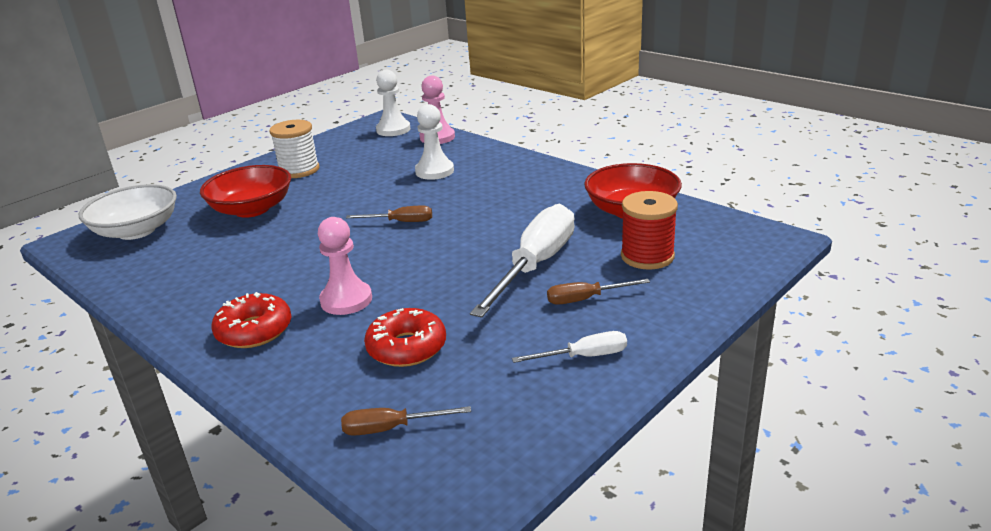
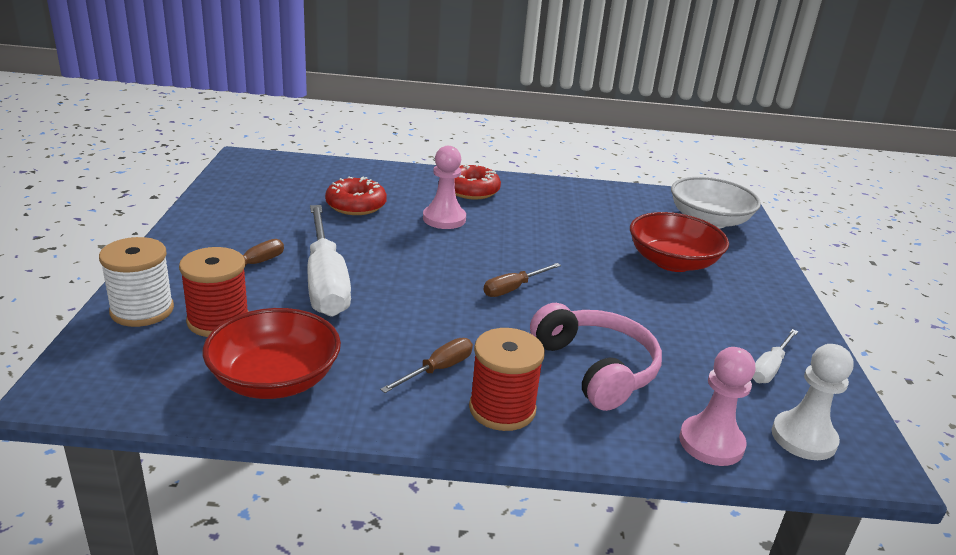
camera: 135 degrees right, 0 degrees up
(299, 170) = (742, 319): white spool -> white spool (142, 310)
(391, 428) = (312, 174): brown screwdriver -> brown screwdriver (438, 370)
(434, 171) = (596, 368): white pawn -> pink headphones
(515, 169) = (502, 409): none -> red spool
(584, 356) = (223, 228): white screwdriver -> white screwdriver (769, 368)

